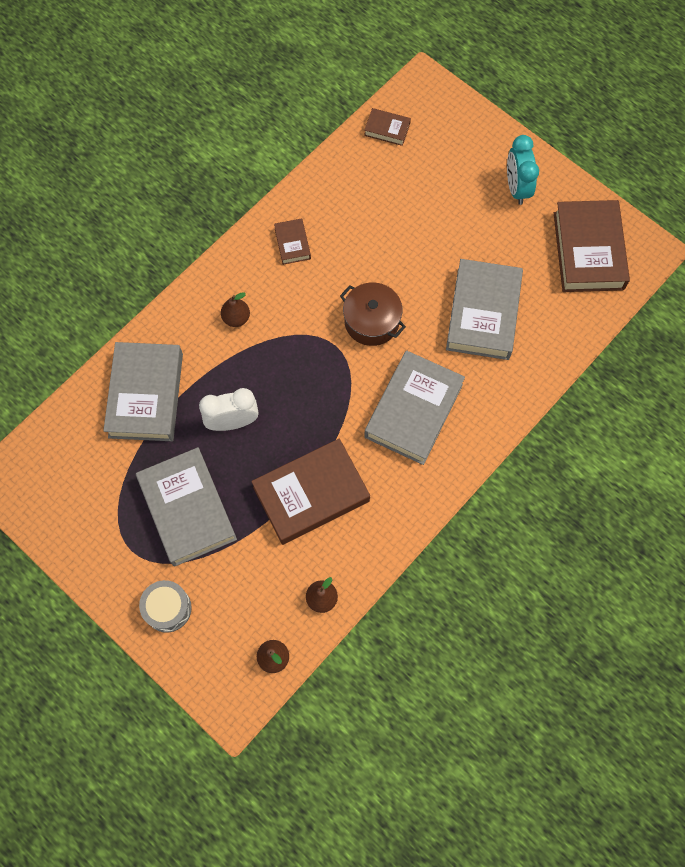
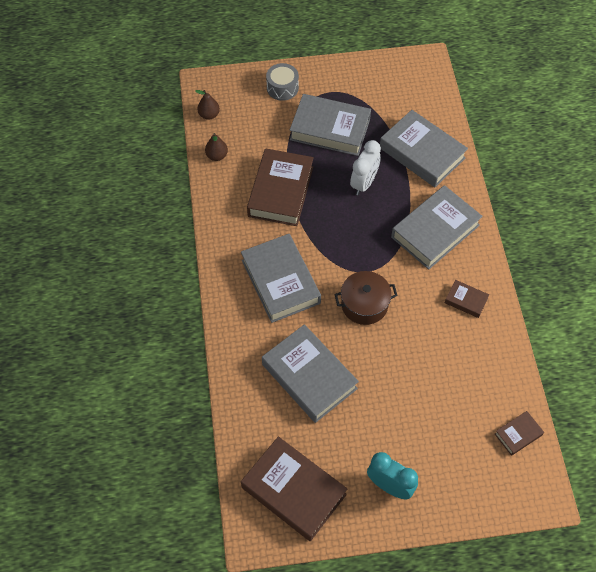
camera: 130 degrees right, 10 degrees down
(236, 318) = (435, 231): brown pear -> grey book

